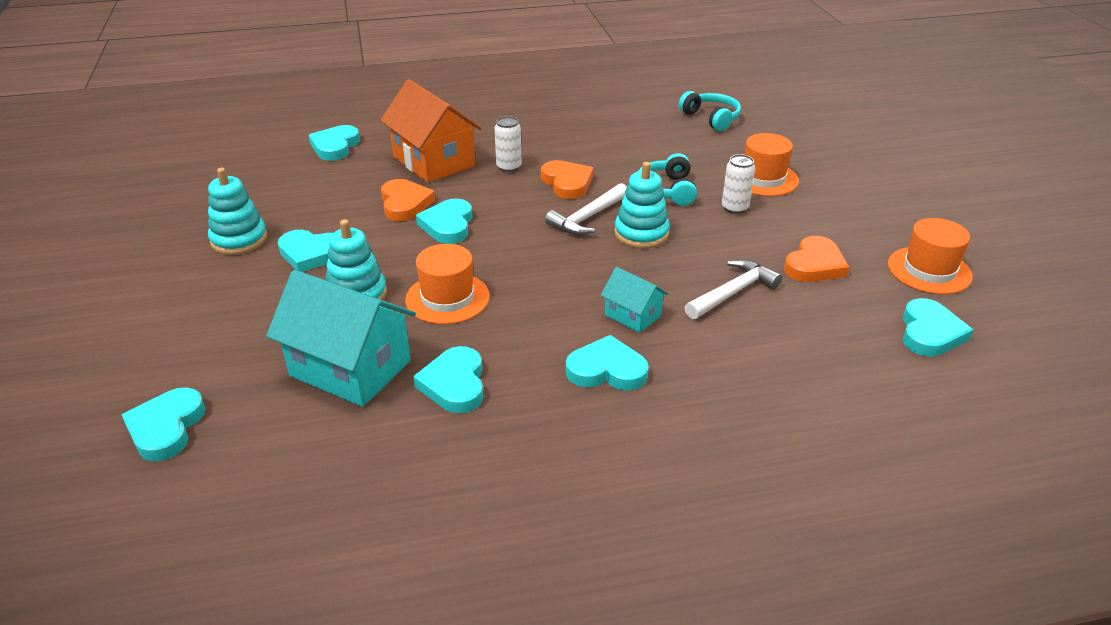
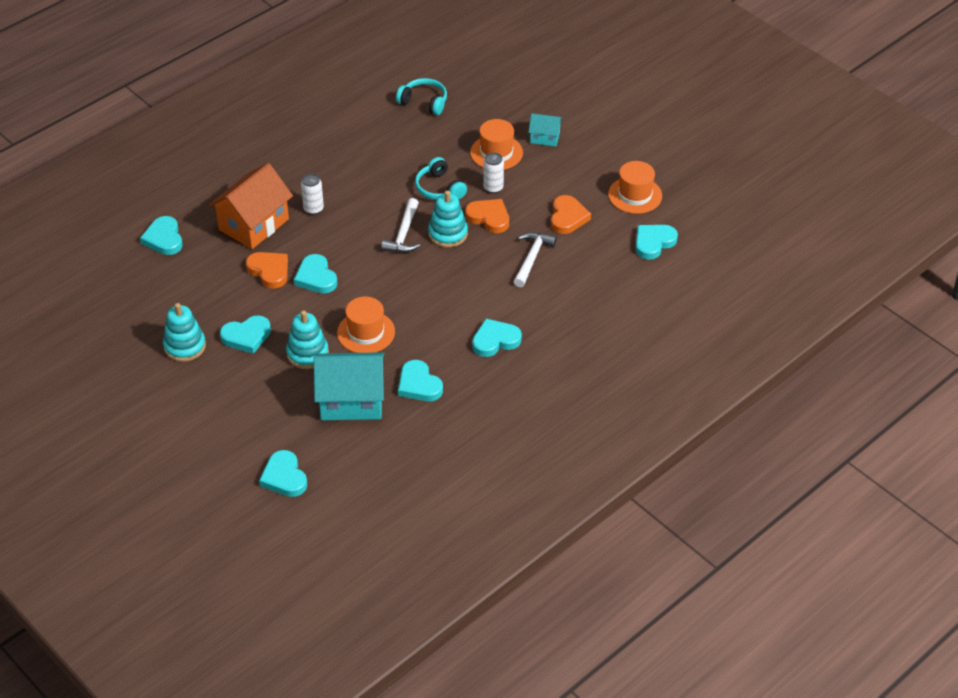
camera: 30 degrees left, 10 degrees up
(434, 161) = (254, 224): orange house -> orange house turned 75 degrees counterclockwise
(567, 183) = (366, 208): orange heart -> orange heart (489, 217)
(632, 315) = (485, 298): turquoise house -> turquoise house (545, 137)
(930, 333) = (653, 243): turquoise heart -> turquoise heart turned 120 degrees counterclockwise

